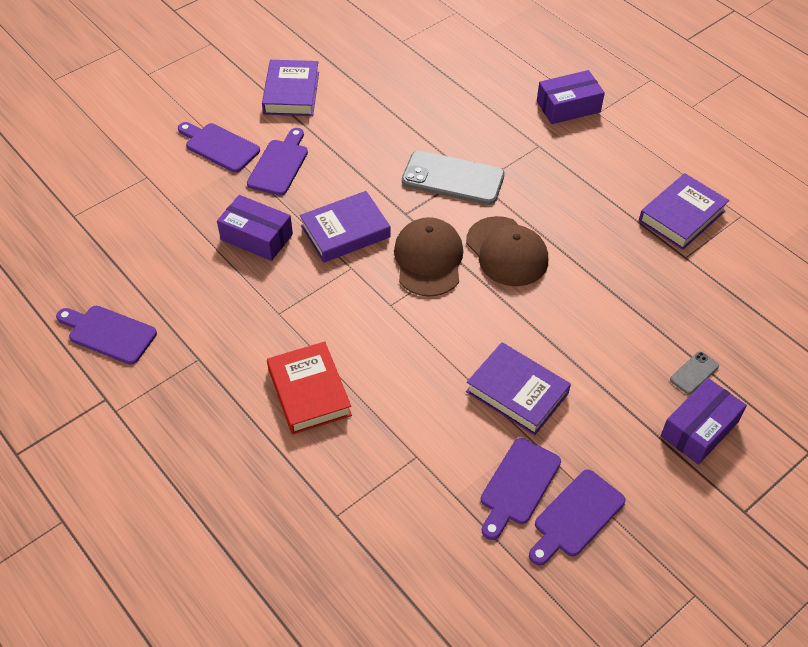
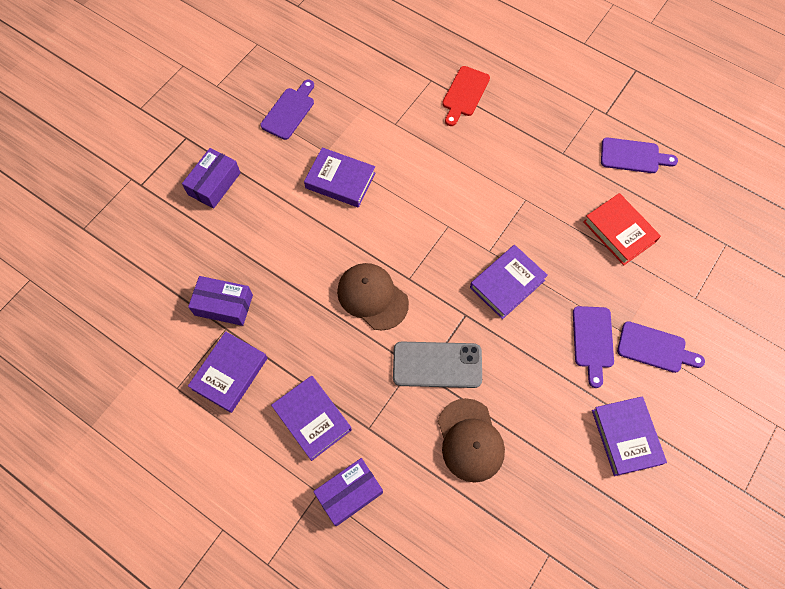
camera: 165 degrees right, 15 degrees up
(256, 237) = (574, 261): purple box -> purple box (224, 305)
(293, 479) = (464, 94): none -> red cutting board
(309, 392) = (478, 148): red book -> red book (619, 231)
(428, 259) = (432, 273): brown cap -> brown cap (470, 440)
(518, 485) = (327, 121): purple cutting board -> none
(595, 163) = (312, 419): none -> purple book
(694, 373) = (218, 224): grey phone -> none

